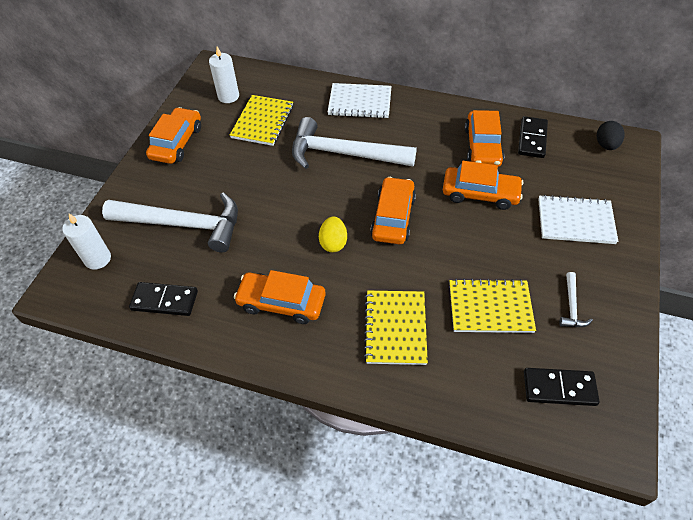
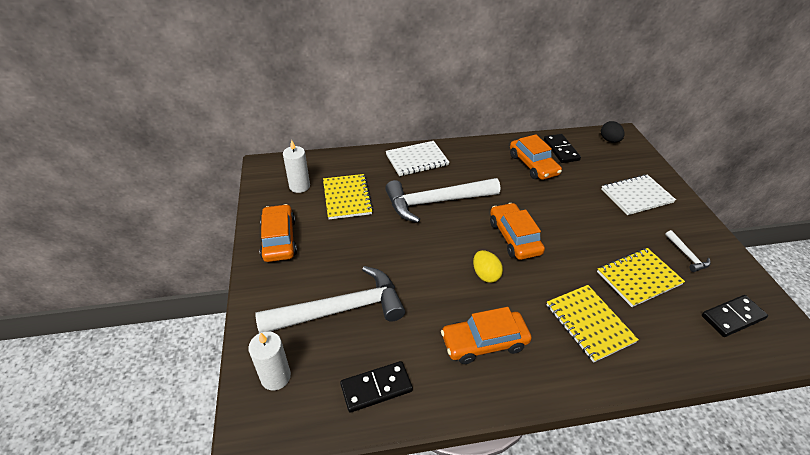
camera: 30 degrees left, 10 degrees down
(480, 193) = (560, 198): orange car -> none

